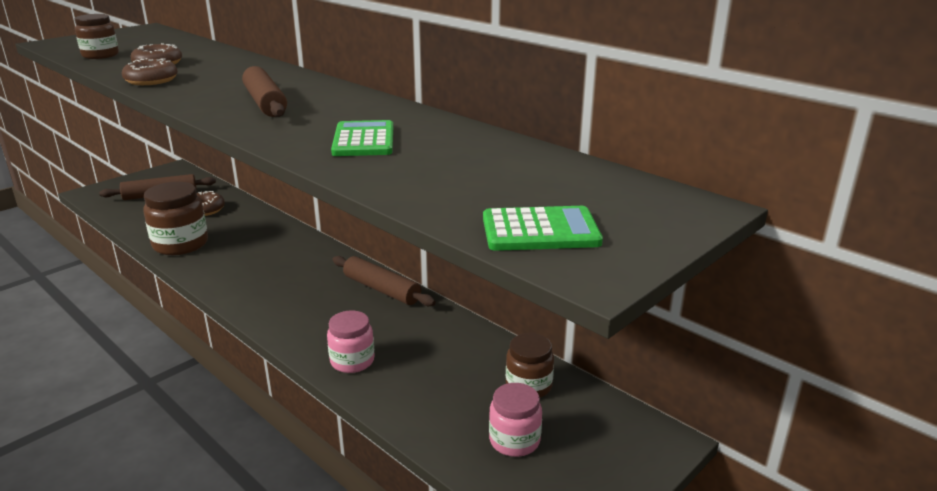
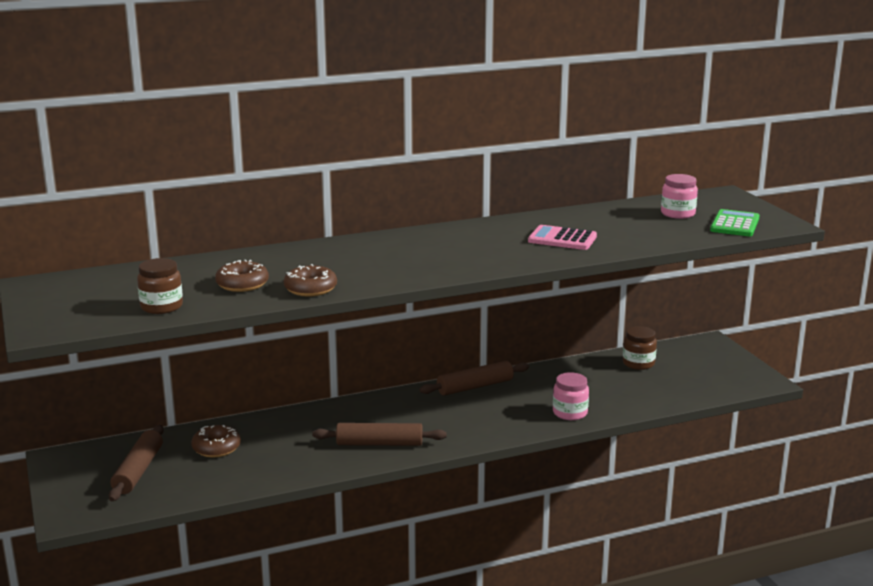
camera: 65 degrees left, 5 degrees down
(180, 244) = (293, 466): brown jar -> none
(265, 103) = (438, 256): brown rolling pin -> brown rolling pin (379, 443)
(364, 140) = (562, 239): green calculator -> pink calculator
(514, 440) = (688, 379): pink jar -> pink jar (677, 214)

